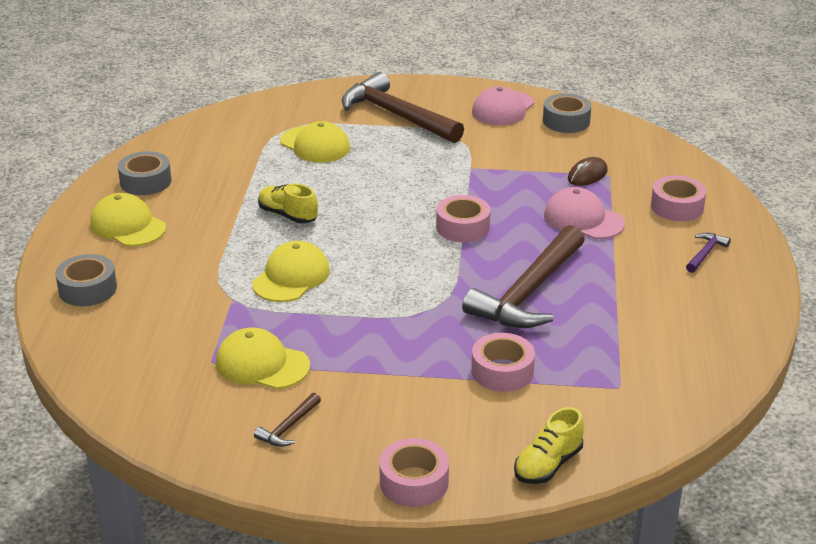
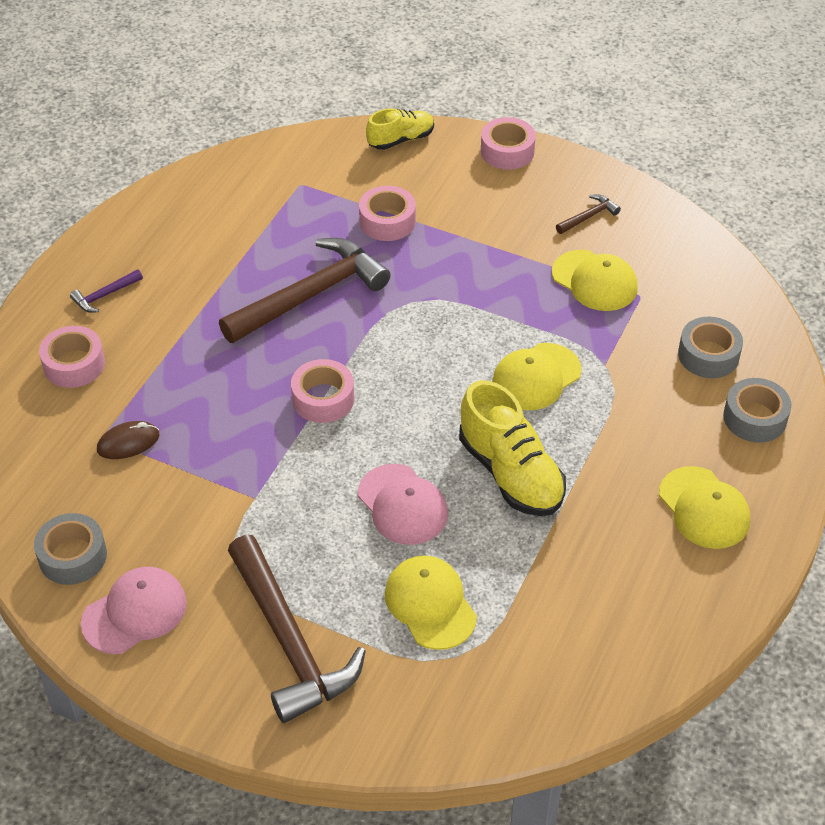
camera: 160 degrees left, 15 degrees up
(145, 181) = (673, 589): grey tape -> grey tape (708, 355)
(288, 215) = (510, 473): yellow shoe -> yellow shoe, size x1.66
(583, 219) = (187, 374): pink cap -> pink cap (402, 505)

